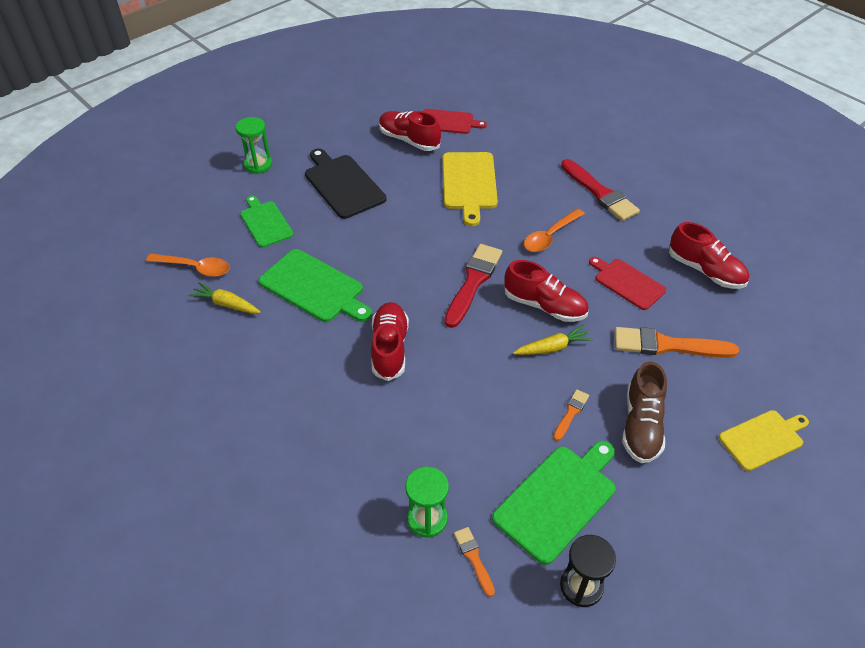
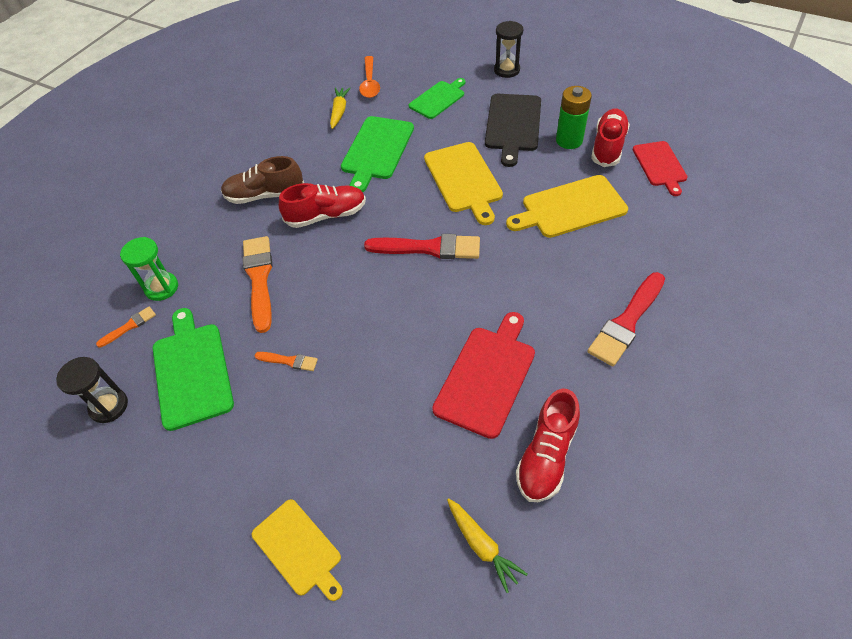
camera: 75 degrees right, 5 degrees up
(258, 165) = (506, 70): green hourglass -> black hourglass
(343, 184) = (513, 125): black cutting board -> black cutting board turned 150 degrees clockwise
(387, 158) = (569, 140): none -> green battery
(397, 236) = (464, 180): none -> yellow cutting board
(544, 306) = (420, 310): red shoe -> none
(550, 236) = (526, 292): orange spoon -> none
(552, 347) = (366, 329): yellow carrot -> yellow carrot (482, 545)
(558, 499) = (192, 371): green cutting board -> green cutting board turned 135 degrees counterclockwise
(627, 283) = (487, 376): red cutting board -> red cutting board, size x1.50
(641, 425) = (289, 424): brown shoe -> brown shoe (265, 195)
(667, 345) = (406, 431): orange brush -> orange brush (259, 279)

